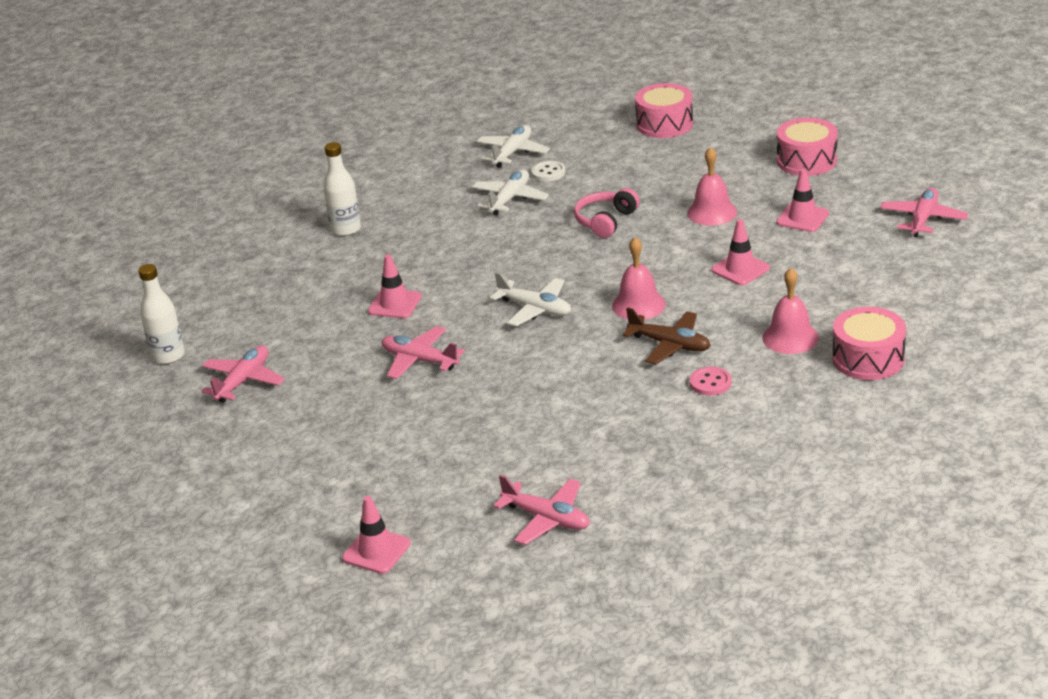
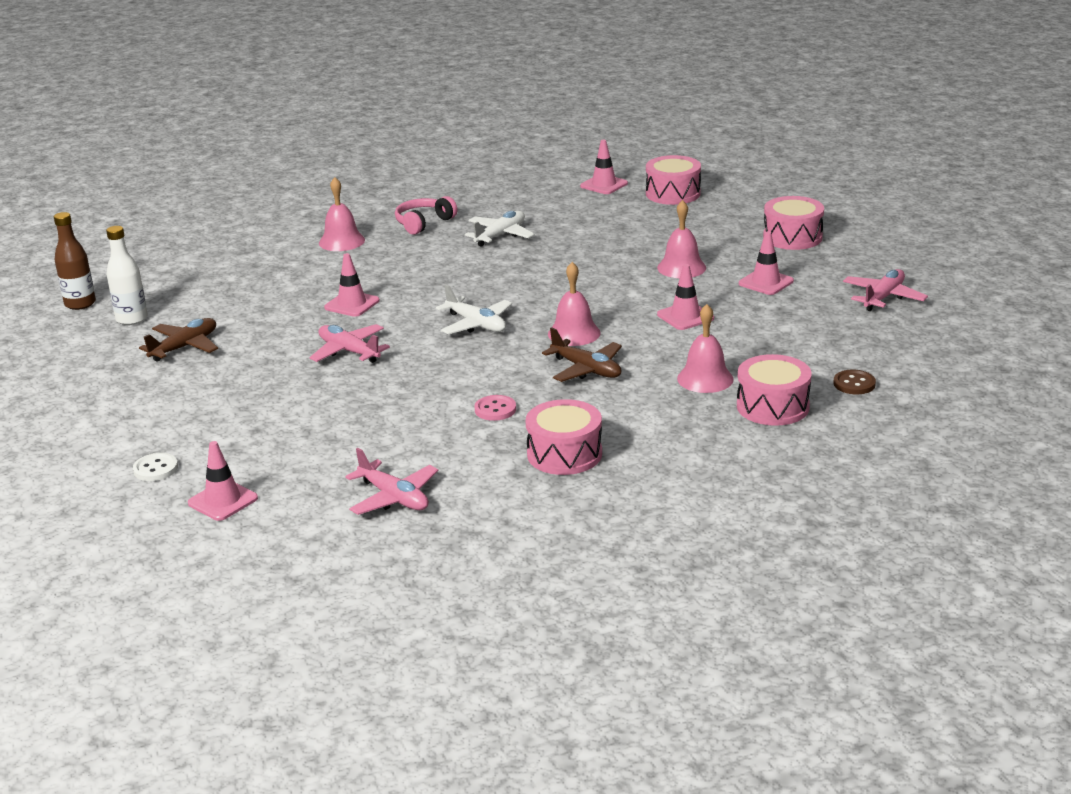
camera: 10 degrees right, 5 degrees down
(101, 346) = (80, 304): none -> brown bottle
(243, 381) = (184, 347): pink plane -> brown plane
(346, 229) = (341, 241): white bottle -> pink bell
(513, 153) = (522, 200): white plane -> none
(548, 172) = (546, 219): white button -> white button (155, 469)
(589, 123) = (604, 185): none -> pink traffic cone
(605, 221) = (578, 263): pink headphones -> pink headphones (423, 223)
(691, 443) = (564, 454): none -> pink drum
(710, 383) = (609, 406): pink button -> pink button (495, 409)
(934, 322) = (854, 384): none -> brown button

